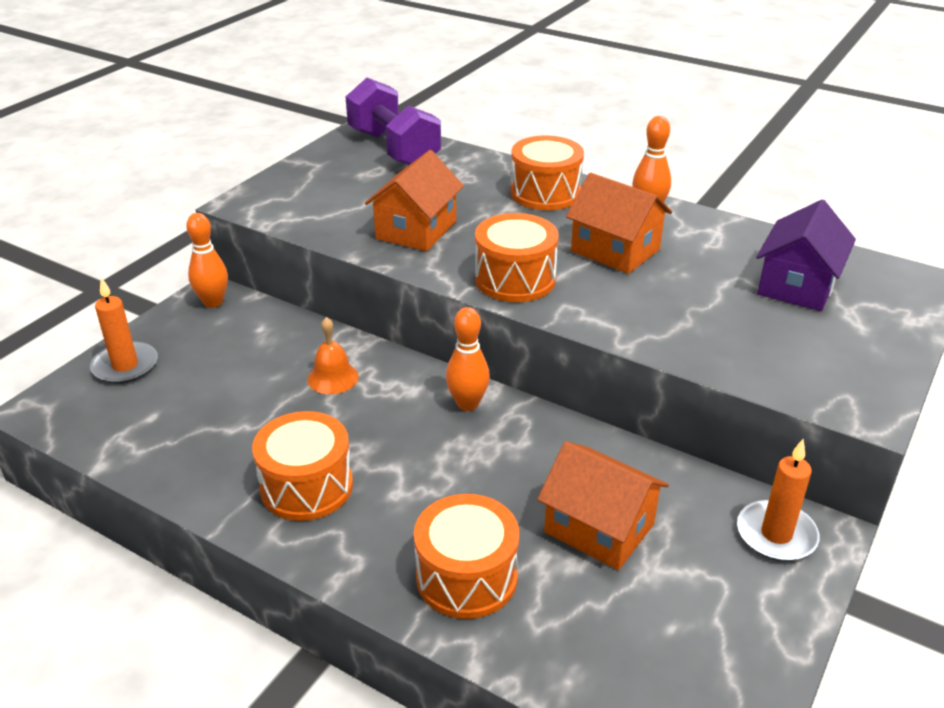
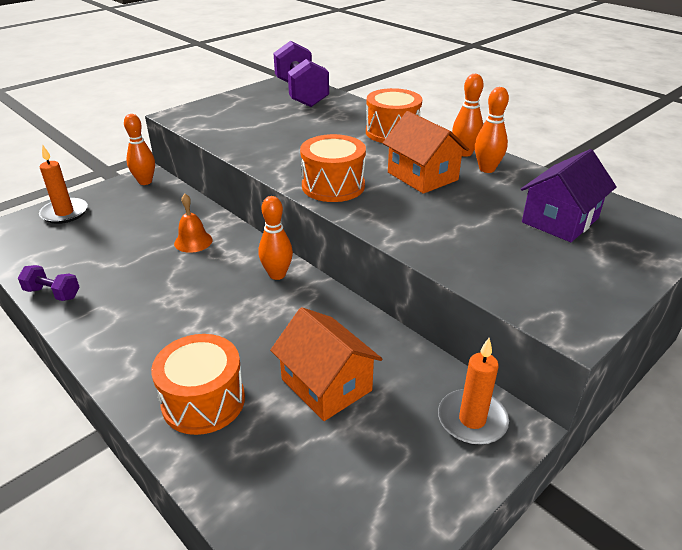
camera: 15 degrees right, 0 degrees up
(185, 481) = (53, 293): none -> purple dumbbell
(306, 486) = (130, 312): orange drum -> none
(416, 230) = (282, 145): orange house -> none
(685, 230) = (487, 169): none -> orange bowling pin

